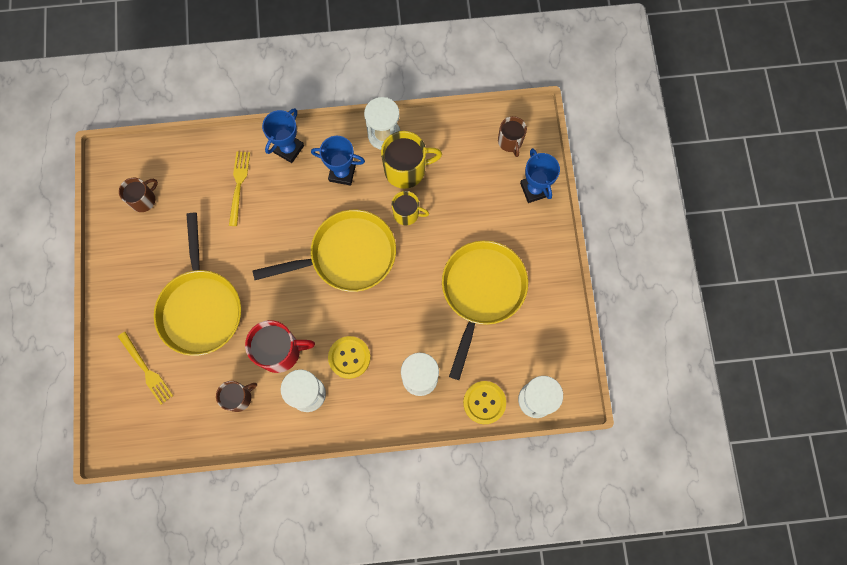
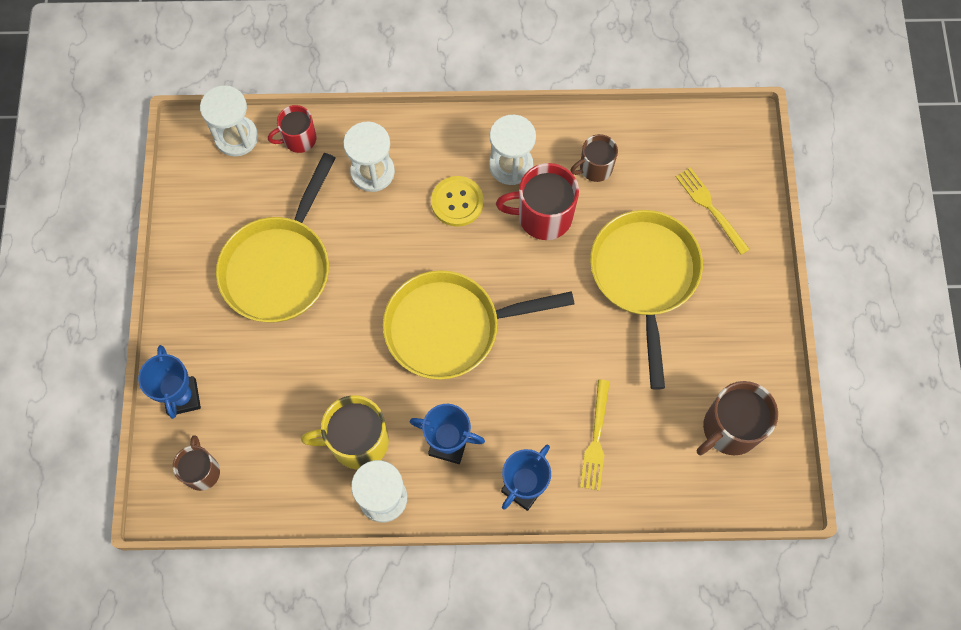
camera: 175 degrees left, 5 degrees down
(144, 200) = (729, 429): brown mug -> brown mug, size x1.61
(407, 214) = (364, 378): yellow mug -> none
(484, 402) = (298, 139): yellow button -> red mug

